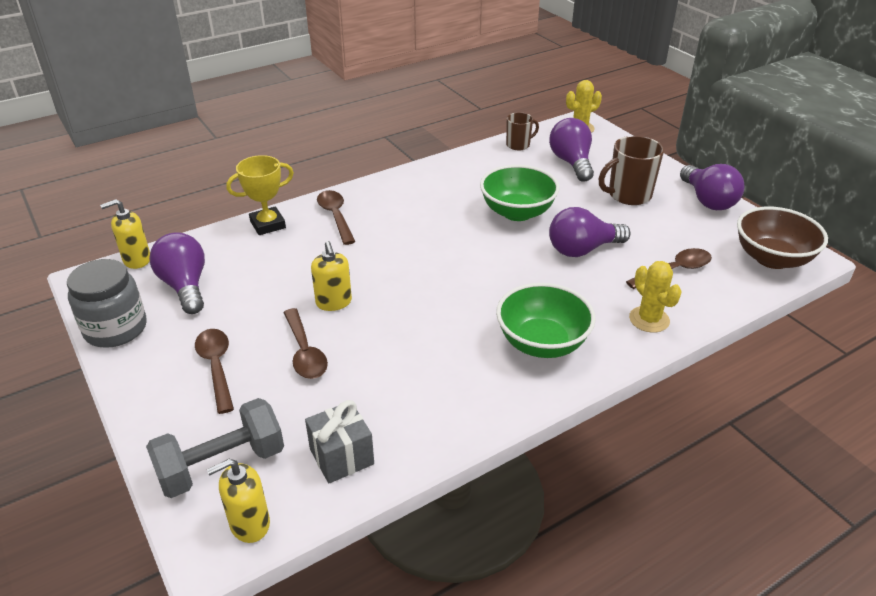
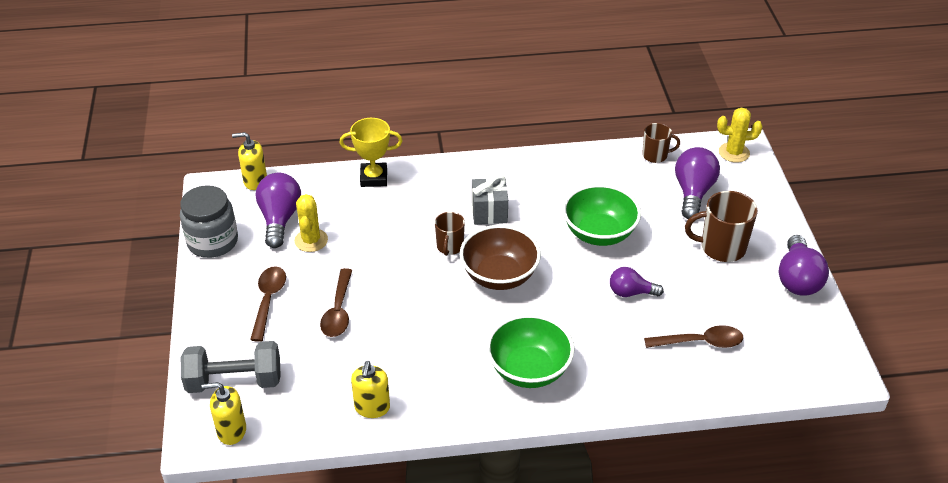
camera: 25 degrees right, 5 degrees up
(334, 302) = (385, 273): yellow soap dispenser -> yellow soap dispenser (372, 408)
(335, 216) = (435, 187): brown spoon -> none
(341, 456) = (318, 406): grey gift -> grey gift (489, 212)
(385, 261) = (450, 247): none -> brown mug
(582, 250) = (631, 292): purple light bulb -> purple light bulb, size x0.63
(649, 319) = (637, 381): yellow cactus -> yellow cactus (311, 240)
(772, 258) = (807, 362): brown bowl -> brown bowl (499, 276)

